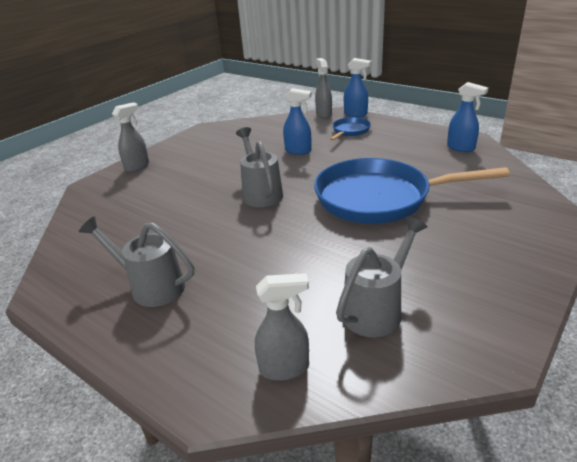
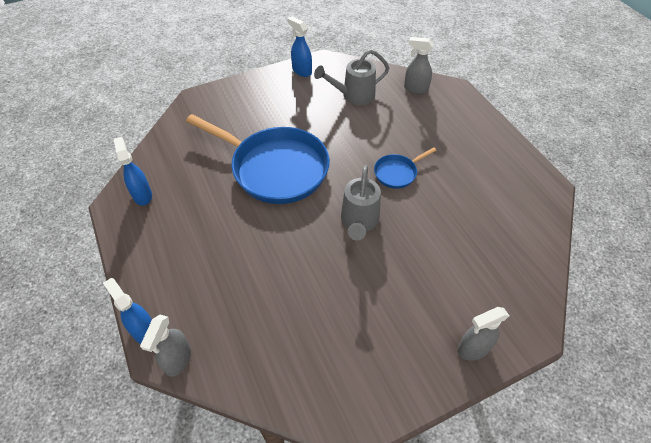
camera: 155 degrees left, 20 degrees up
(151, 286) = (474, 161): grey watering can -> none
(298, 151) = (280, 276): blue spray bottle -> blue spray bottle (301, 71)
(350, 131) = (194, 289): blue pan -> blue pan (397, 173)

